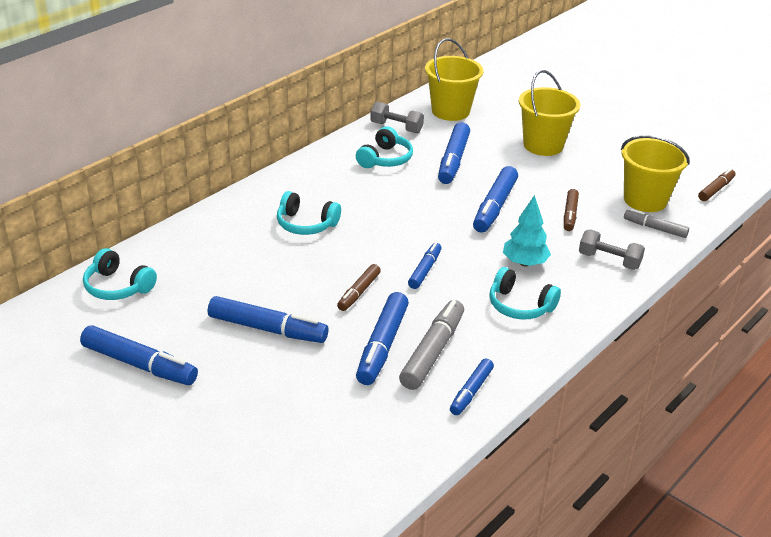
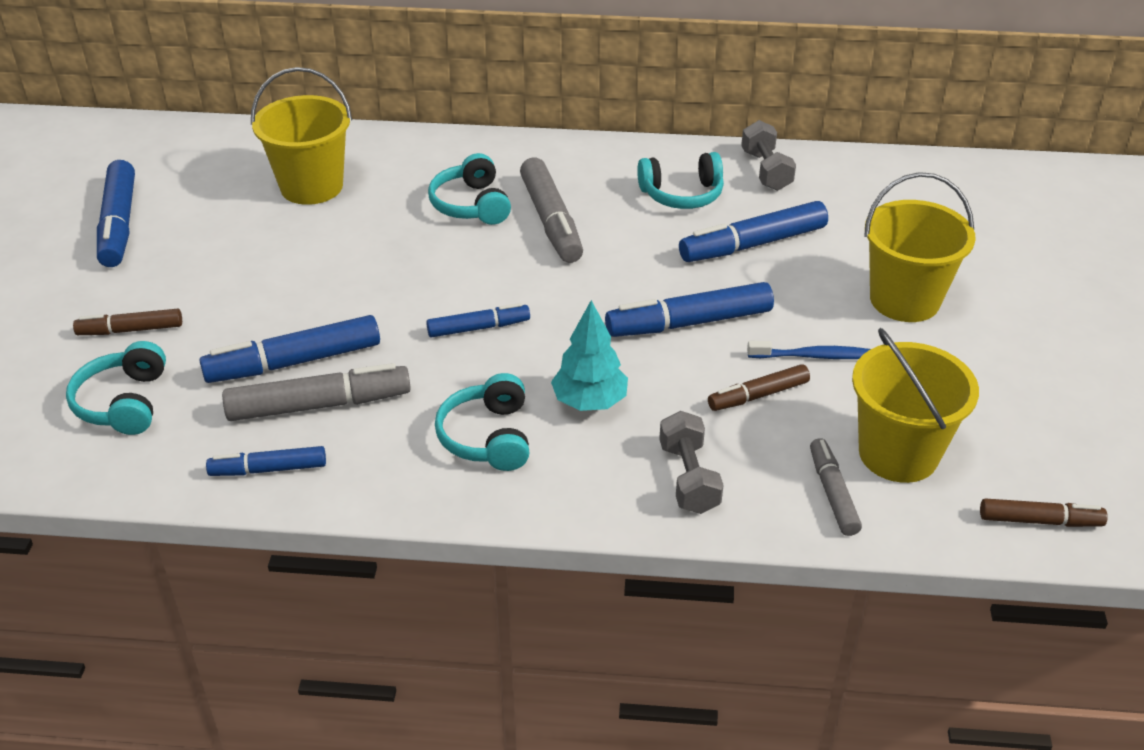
camera: 55 degrees right, 5 degrees up
(117, 287) = (230, 152): turquoise headphones -> turquoise headphones (123, 403)
(267, 329) = (249, 271): blue marker -> none
(356, 206) = (551, 221): none -> grey marker
(359, 292) = (379, 300): brown marker -> brown marker (130, 330)
(450, 111) = (870, 191): yellow bucket -> yellow bucket (311, 186)
(557, 187) = (813, 356): none -> blue toothbrush

